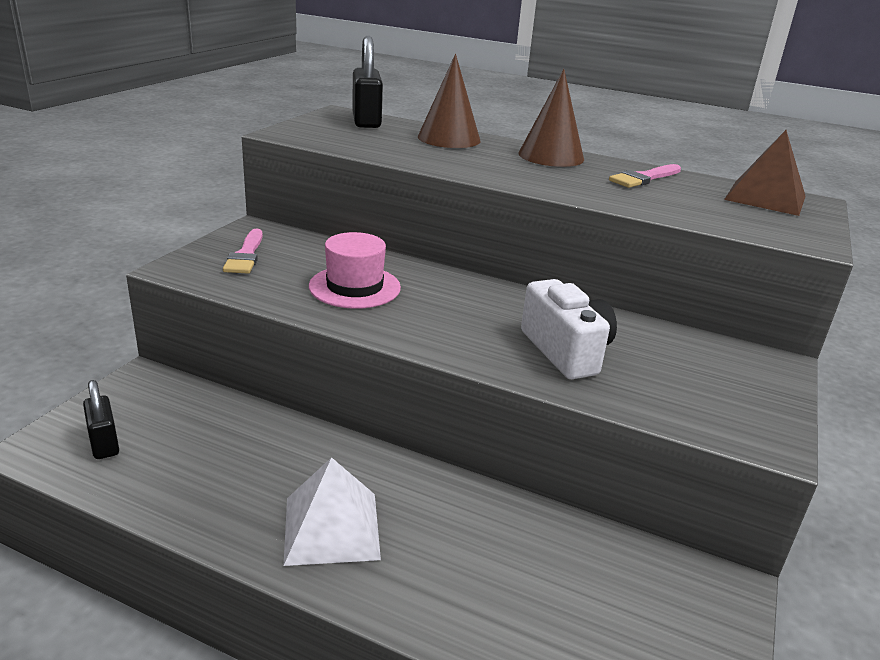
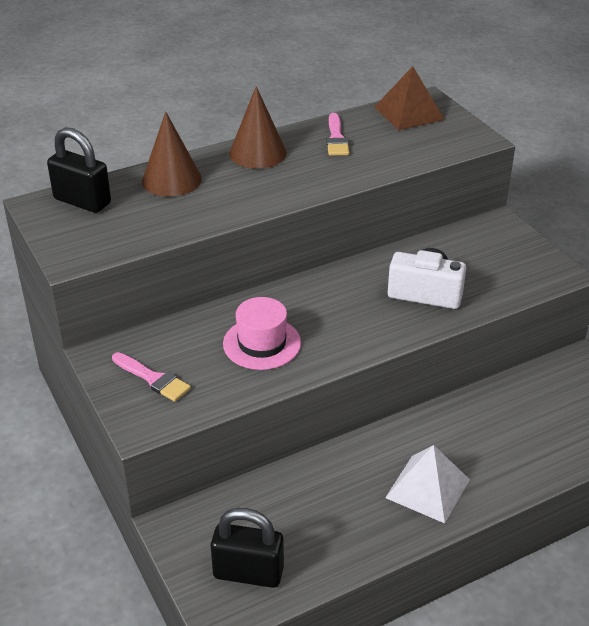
camera: 50 degrees left, 10 degrees up
(104, 444) = (248, 573): black padlock -> black padlock, size x1.56

